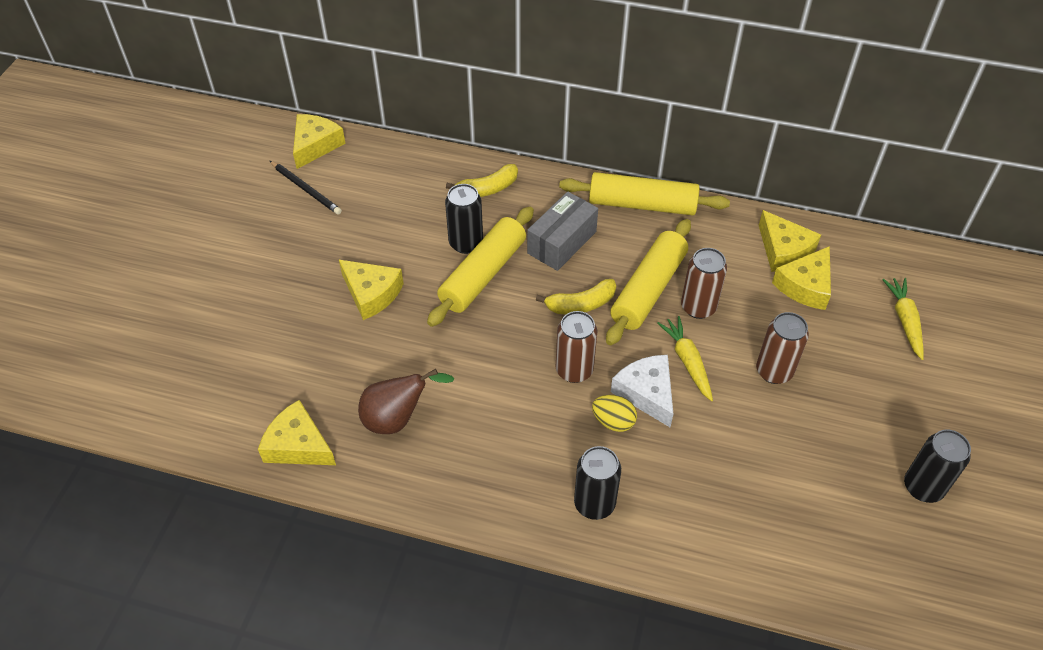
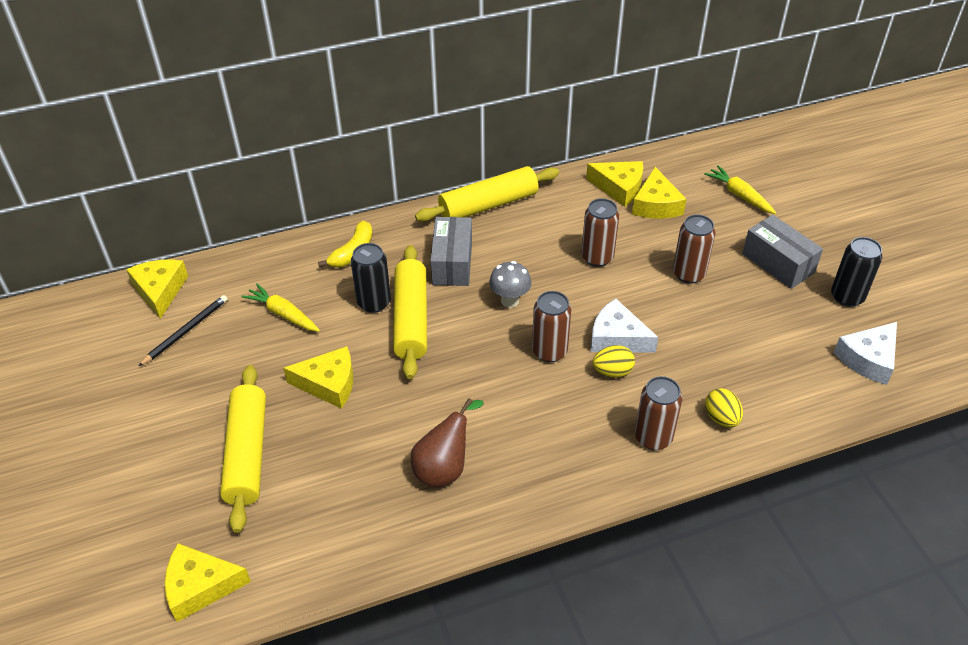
camera: 35 degrees left, 5 degrees down
(298, 445) = (378, 539): yellow cheese -> yellow cheese (200, 586)
(306, 189) = (186, 331): black pencil -> black pencil turned 60 degrees counterclockwise
(581, 304) = (510, 301): yellow banana -> grey mushroom
(594, 504) = (653, 437): black can -> brown can
(648, 289) = (550, 264): yellow rolling pin -> yellow rolling pin (247, 454)
(675, 526) = (721, 418): none -> yellow egg
(687, 361) = (624, 299): yellow carrot -> yellow carrot (283, 314)
(879, 411) = (778, 263): none -> grey box
(883, 562) = (868, 359): none -> white cheese

